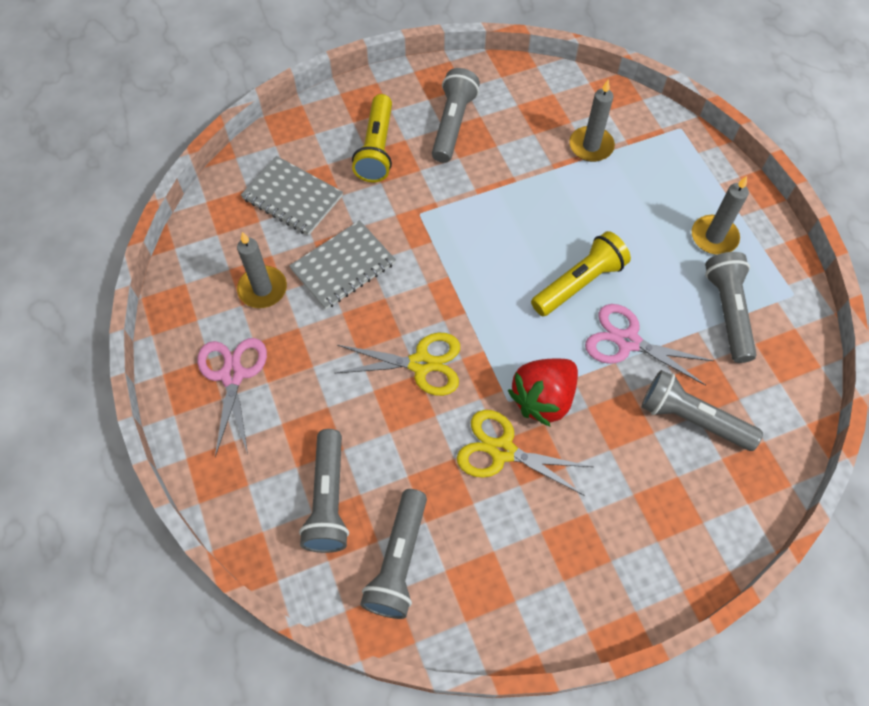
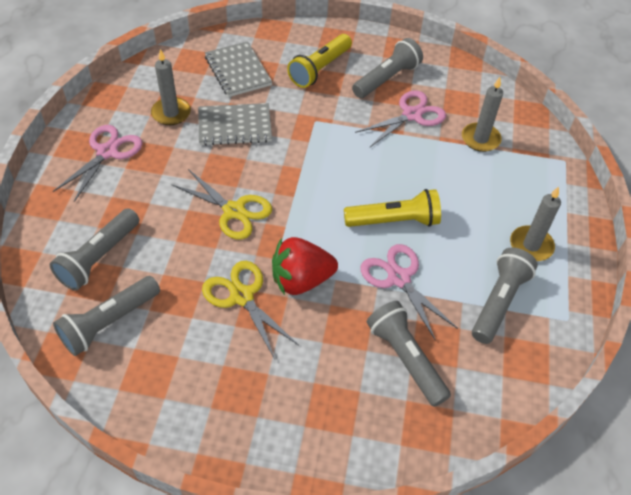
camera: 30 degrees right, 10 degrees down
(508, 154) = (412, 115): none -> pink scissors

